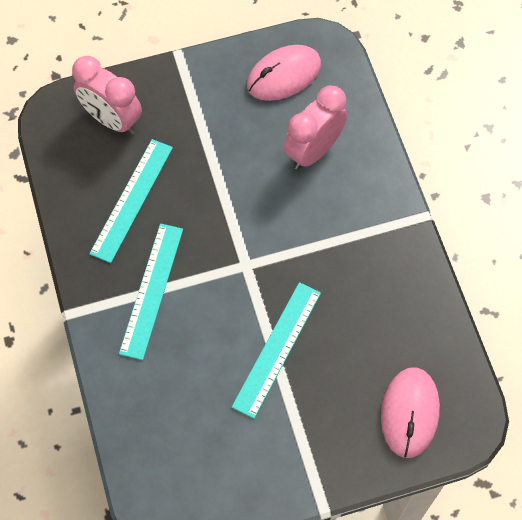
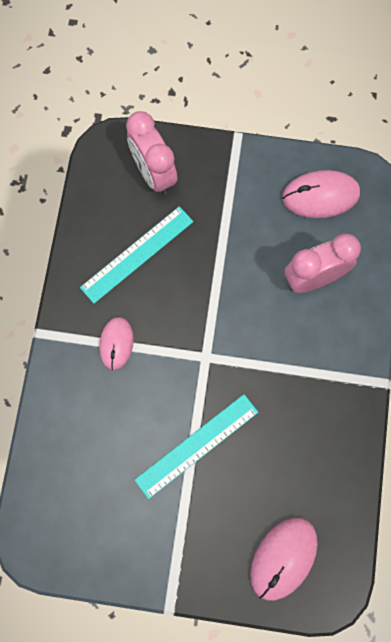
camera: 25 degrees right, 10 degrees up
(152, 290) = (116, 343): turquoise ruler -> pink mouse

